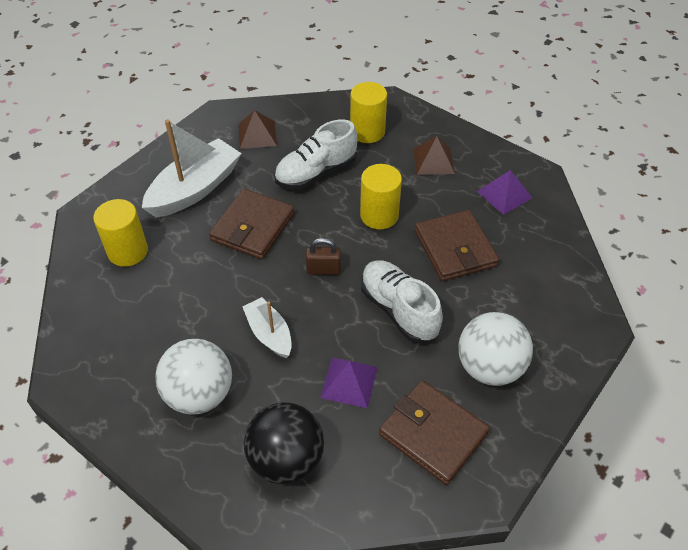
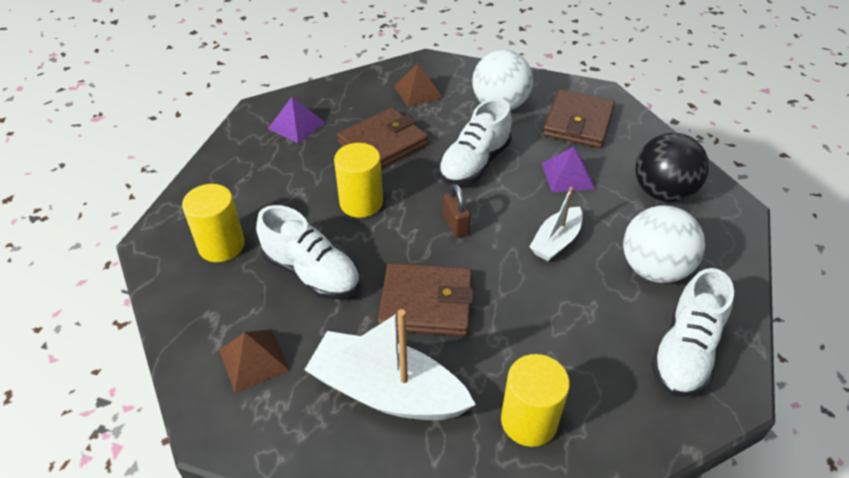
camera: 110 degrees left, 5 degrees down
(113, 371) = (685, 351): none -> white shoe
(433, 161) = (260, 180): brown pyramid -> brown pyramid (418, 91)

